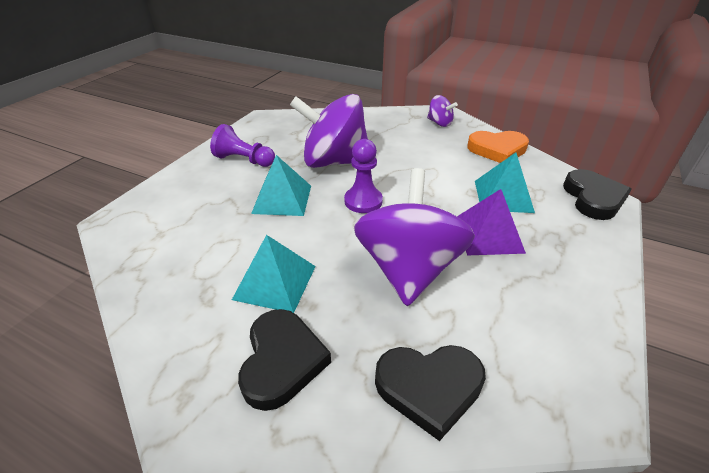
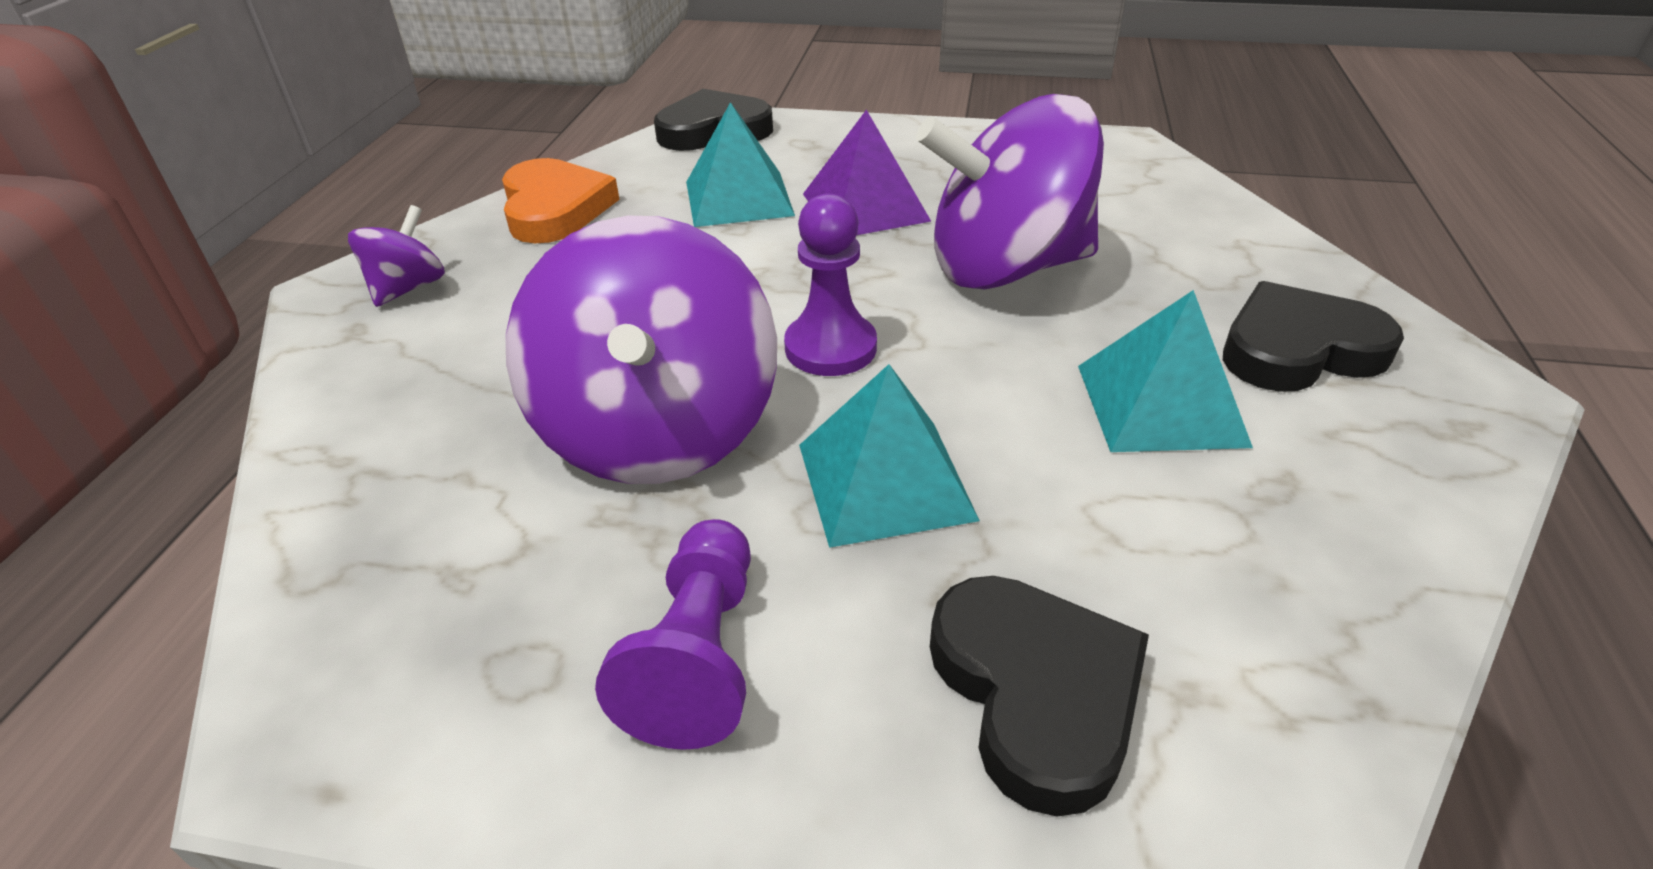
camera: 105 degrees left, 0 degrees up
(429, 388) = (1204, 230): black heart -> black heart (1036, 693)

